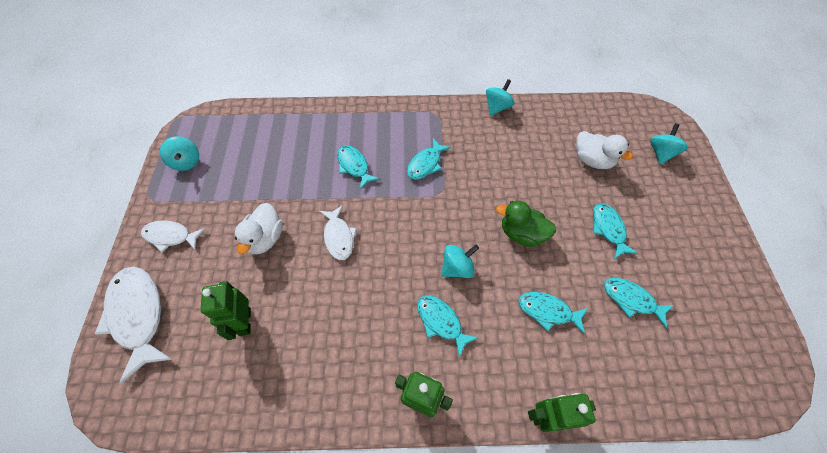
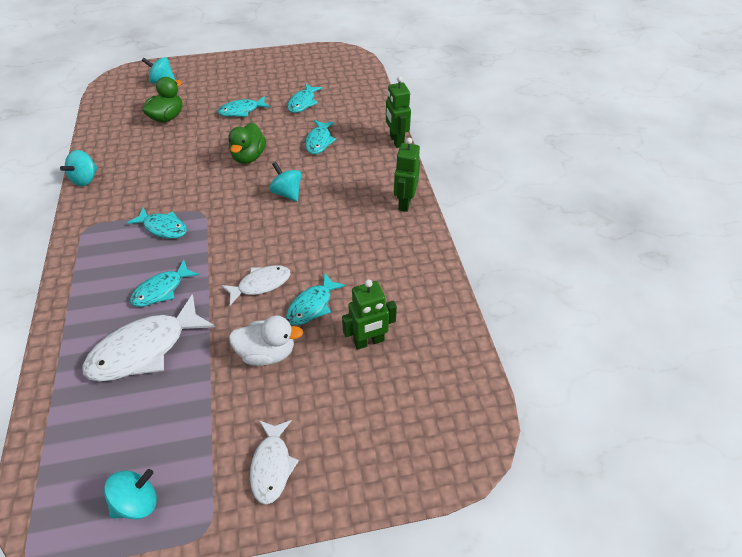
camera: 100 degrees left, 10 degrees down
(138, 315) = (384, 454): white fish -> white fish (145, 349)
(441, 322) = (339, 198): turquoise fish -> turquoise fish (312, 305)
(497, 107) = (85, 179): turquoise spinning top -> turquoise spinning top turned 90 degrees counterclockwise
(592, 160) = (167, 117): white duck -> green duck

